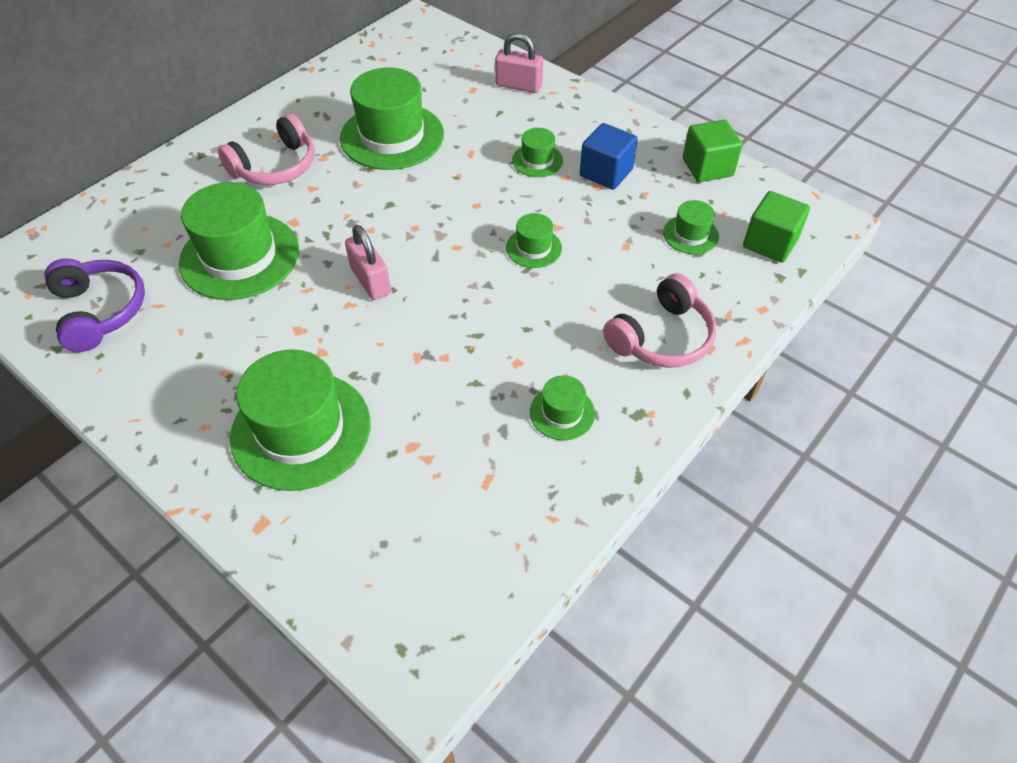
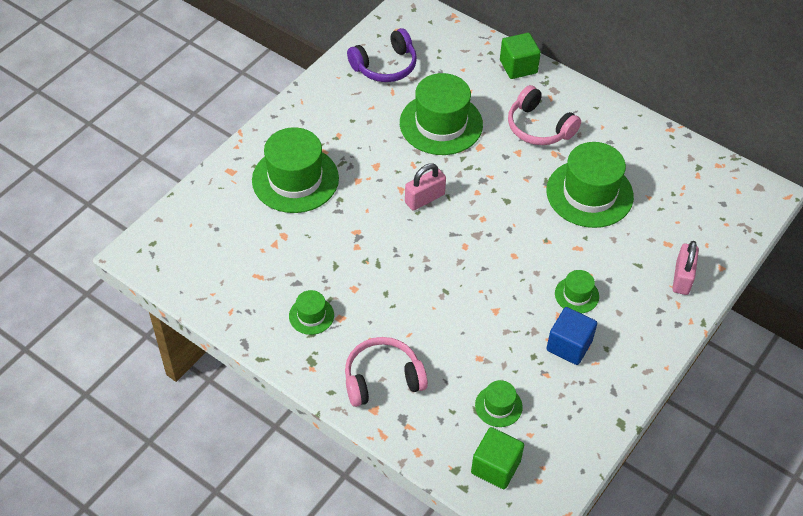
camera: 85 degrees right, 0 degrees up
(533, 248) = (469, 295): green hat -> none
(662, 337) = (382, 379): pink headphones -> pink headphones turned 120 degrees clockwise
(707, 167) = (590, 426): green cube -> green cube (518, 67)

